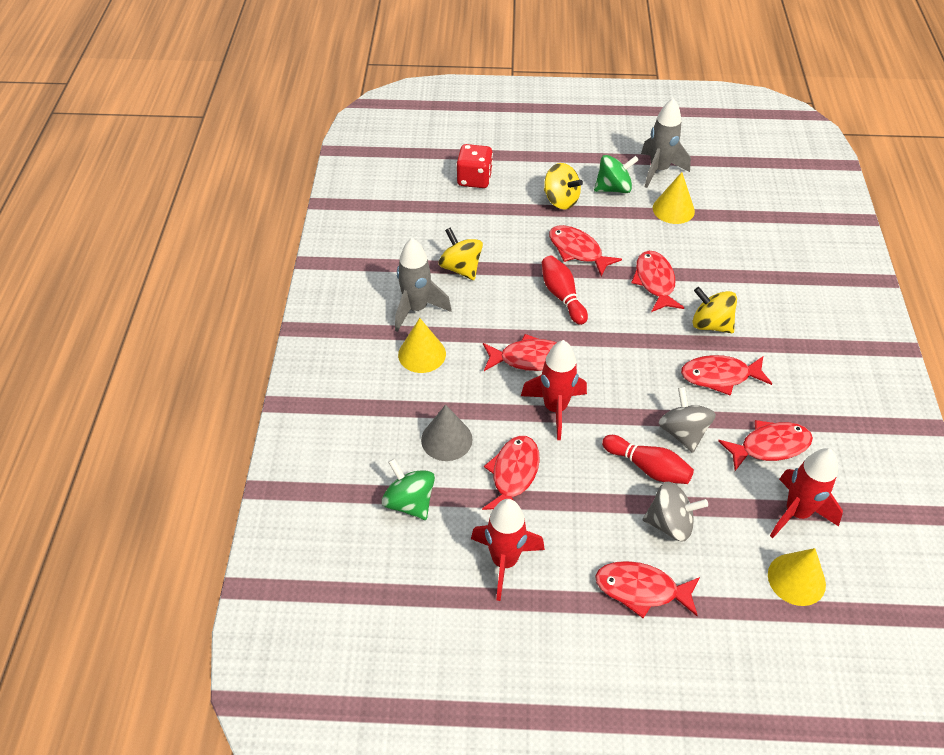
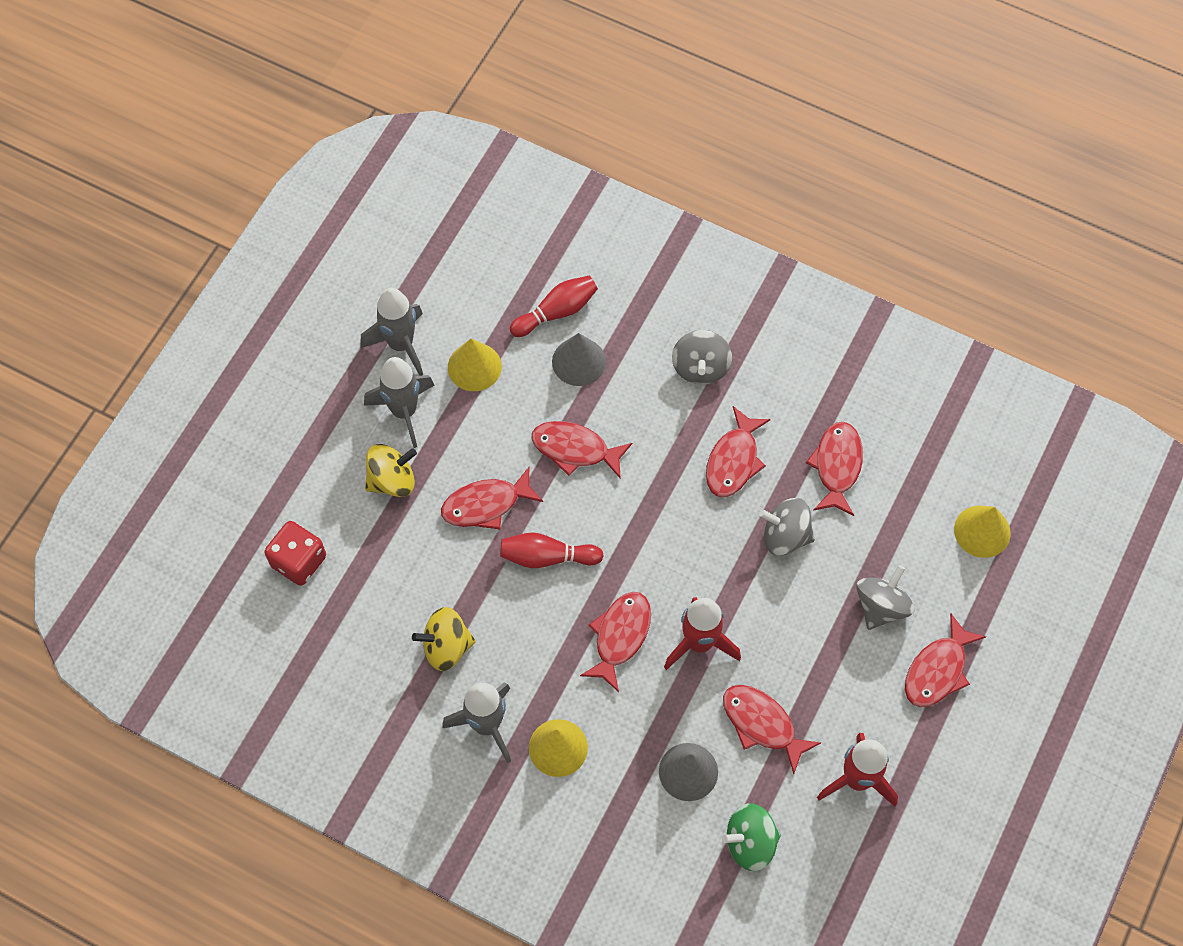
camera: 65 degrees left, 15 degrees up
(613, 188) = (404, 411): green spinning top -> grey rocket
(648, 467) = (811, 591): red bowling pin -> red bowling pin (556, 312)
(710, 324) = (662, 429): yellow spinning top -> none
(723, 260) = (579, 361): none -> grey cone
(778, 329) = (700, 367): none -> grey spinning top
(796, 513) = (918, 488): red rocket -> none

